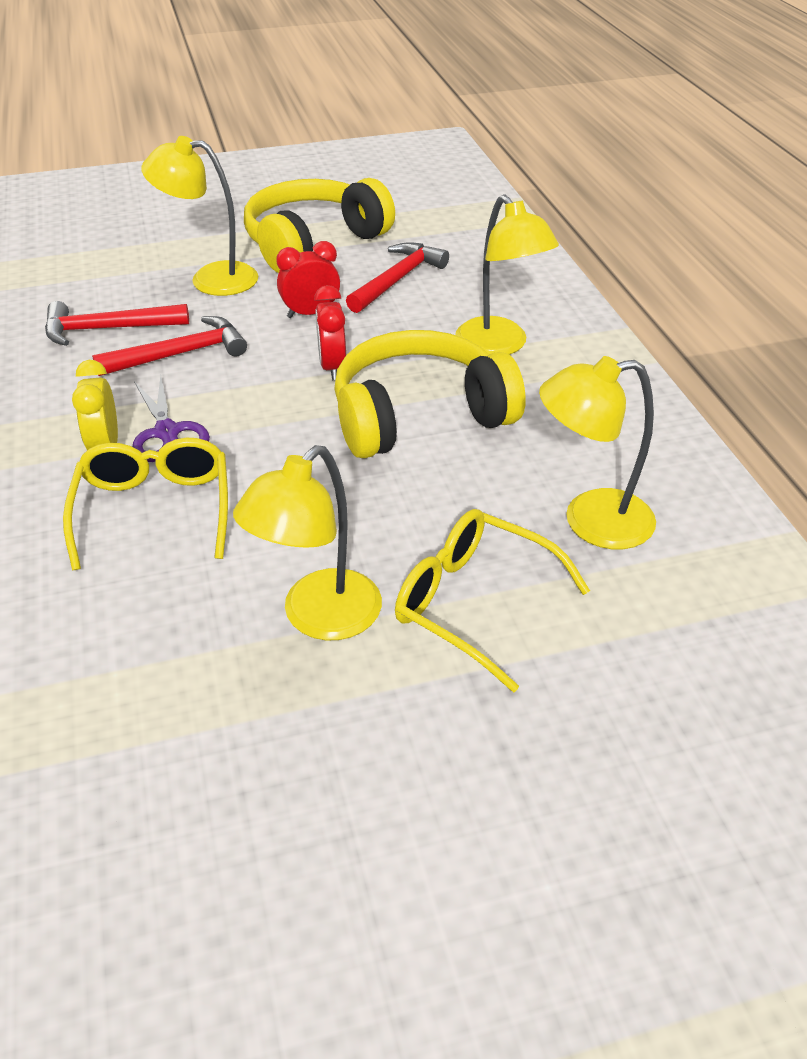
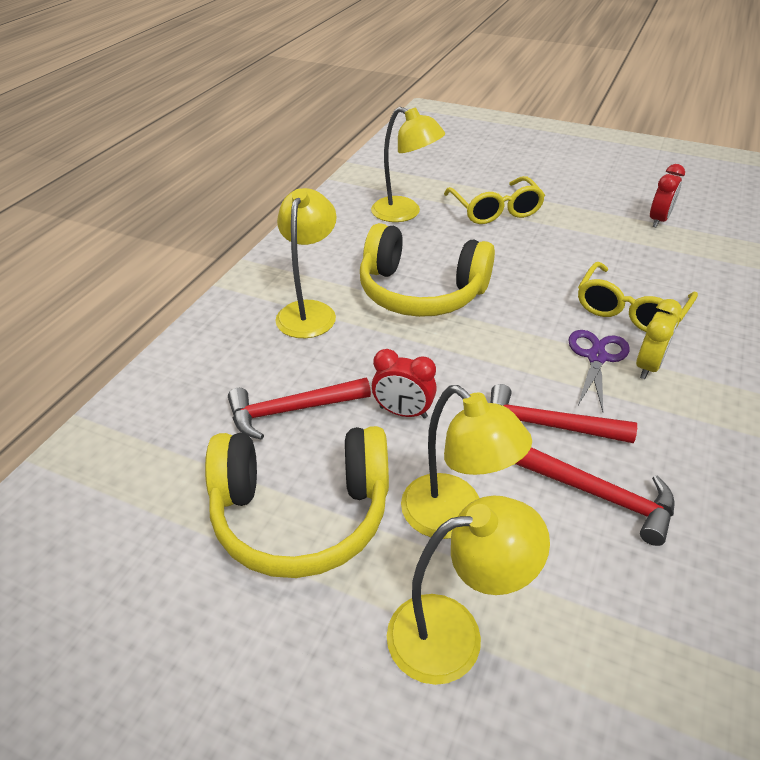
camera: 140 degrees left, 0 degrees up
(318, 618) = (570, 232): yellow lamp -> yellow lamp (454, 633)
(332, 367) = (438, 351): red clock -> red clock (658, 220)

